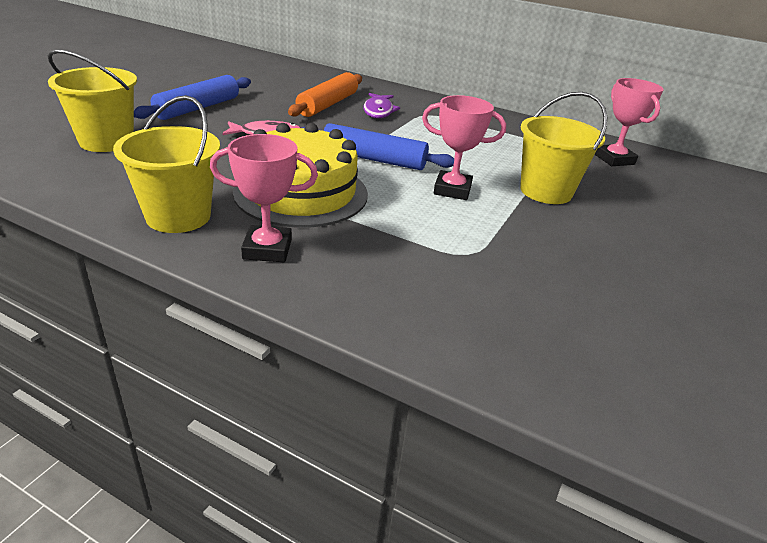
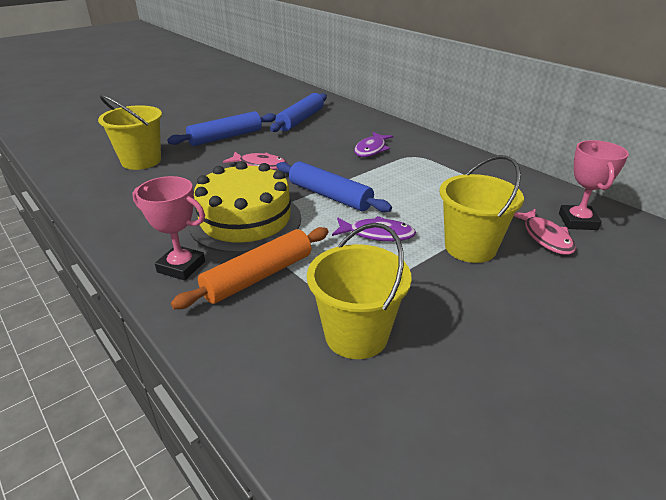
camera: 25 degrees right, 0 degrees up
(178, 216) = (141, 229): yellow bucket -> yellow bucket (356, 335)
(274, 85) = (300, 120): none -> blue rolling pin
(328, 104) = (331, 140): orange rolling pin -> orange rolling pin (258, 276)
(452, 190) = (377, 234): pink trophy -> purple fish
(599, 175) = (545, 237): none -> pink fish

